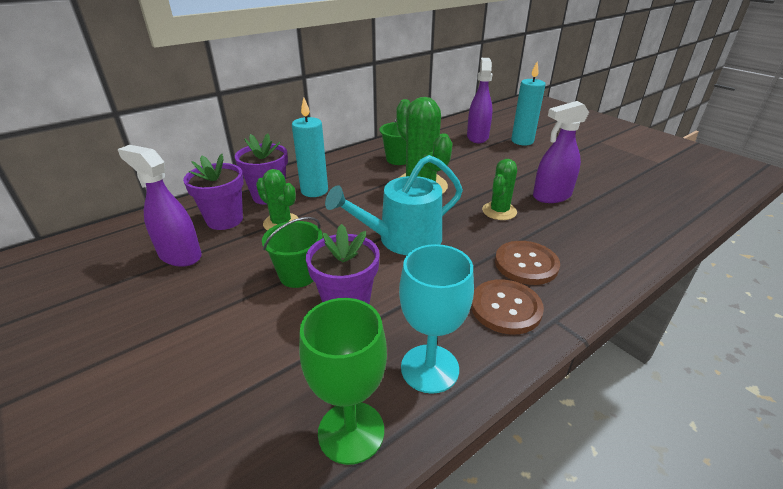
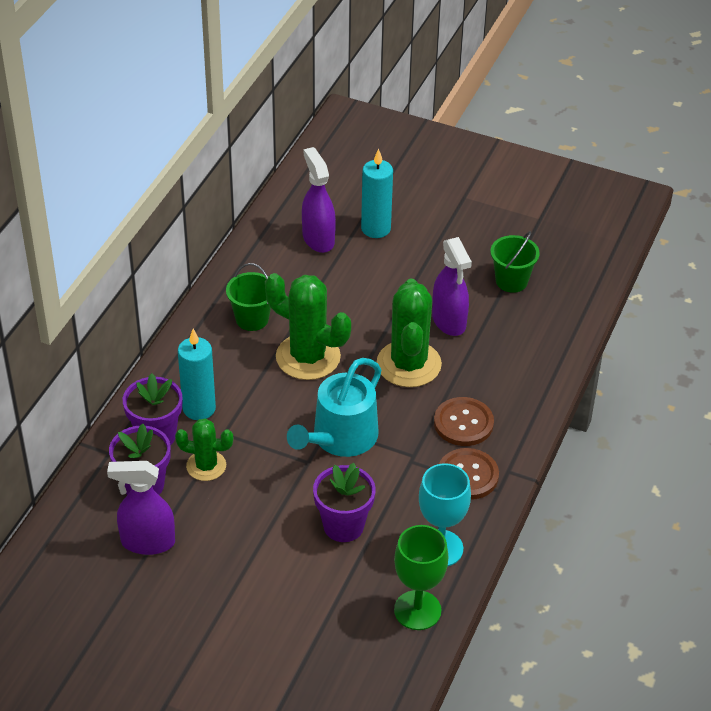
camera: 30 degrees left, 10 degrees up
(298, 275) = (278, 515): green bucket -> green bucket (511, 281)
(499, 211) = (409, 364): green cactus -> green cactus, size x1.72
(551, 196) = (449, 321): purple spray bottle -> purple spray bottle turned 60 degrees counterclockwise

